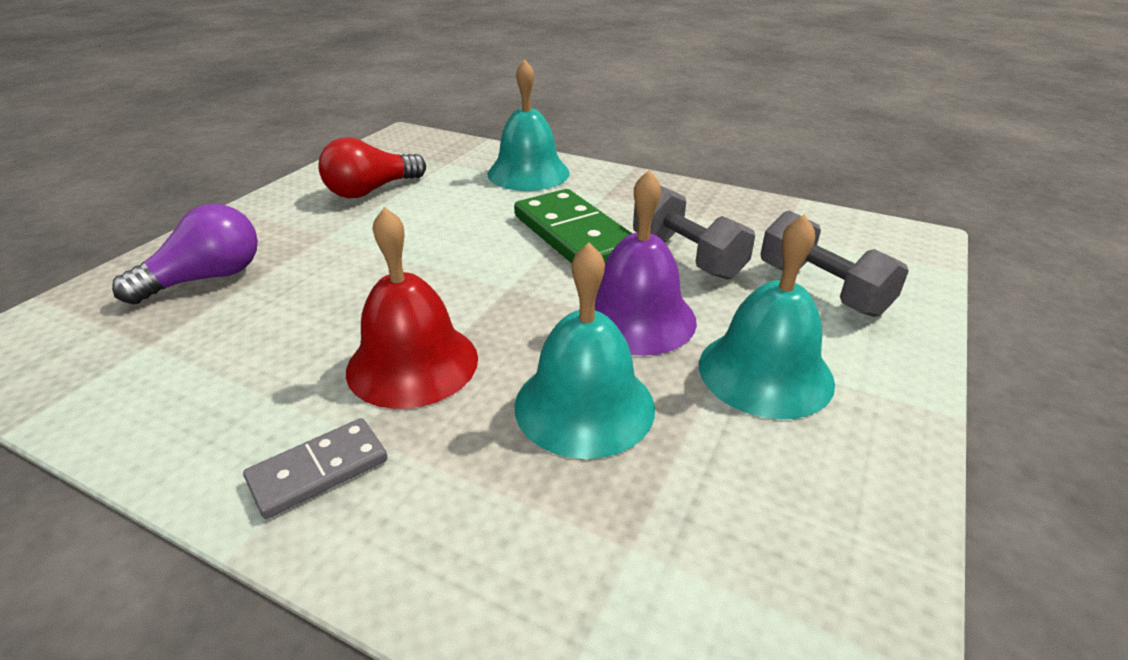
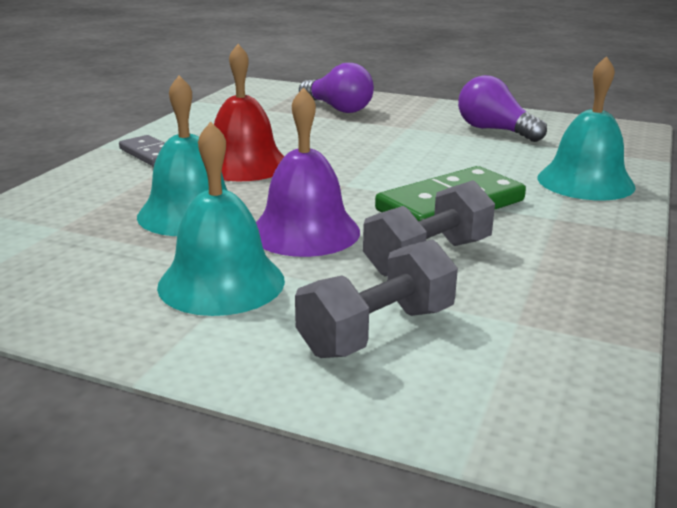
camera: 85 degrees right, 10 degrees down
(371, 190) = (495, 130): red light bulb -> purple light bulb

